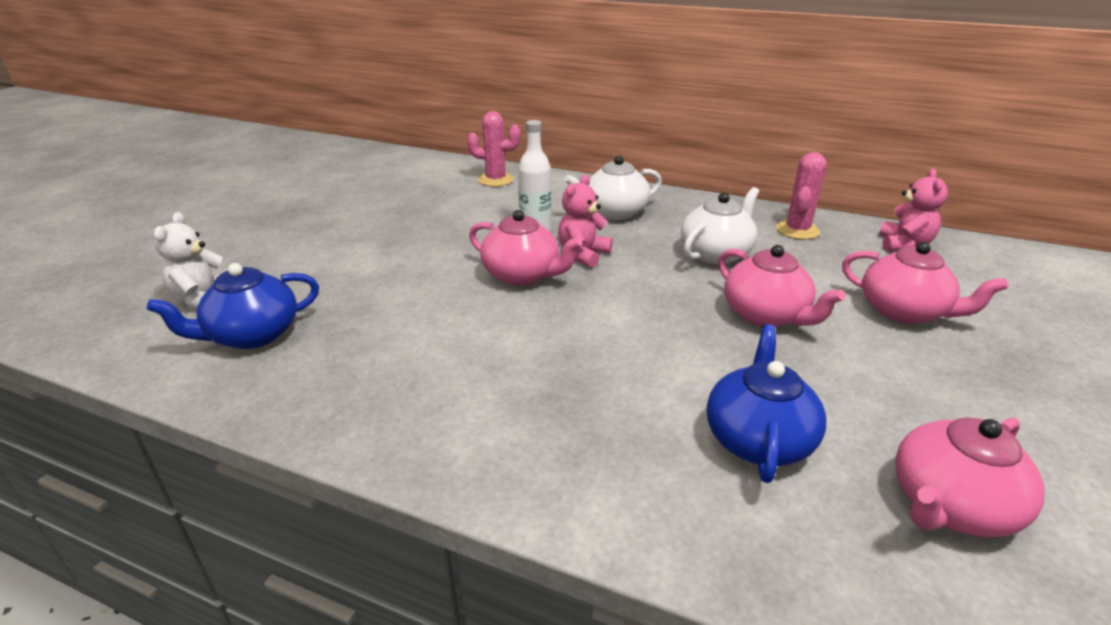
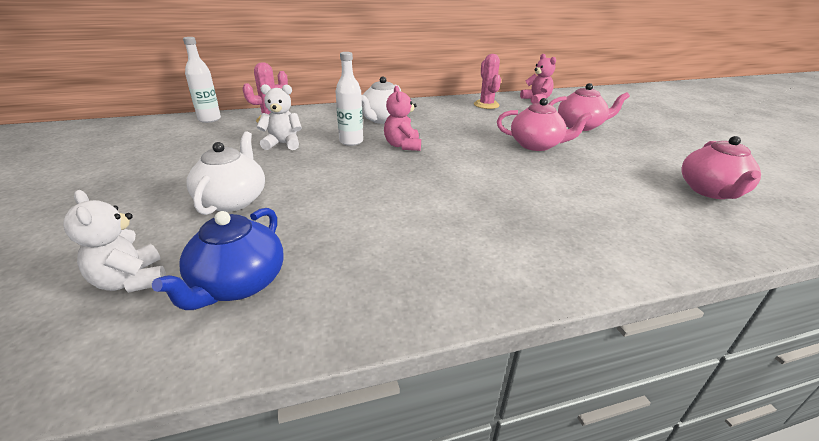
camera: 40 degrees left, 0 degrees up
(443, 163) = (209, 119): none -> white bottle
(467, 212) = (283, 144): none -> white teddy bear
(522, 275) = (386, 167): pink teapot -> none
(716, 254) = (469, 125): white teapot -> white teapot (233, 200)
(758, 439) = (622, 198): blue teapot -> none

